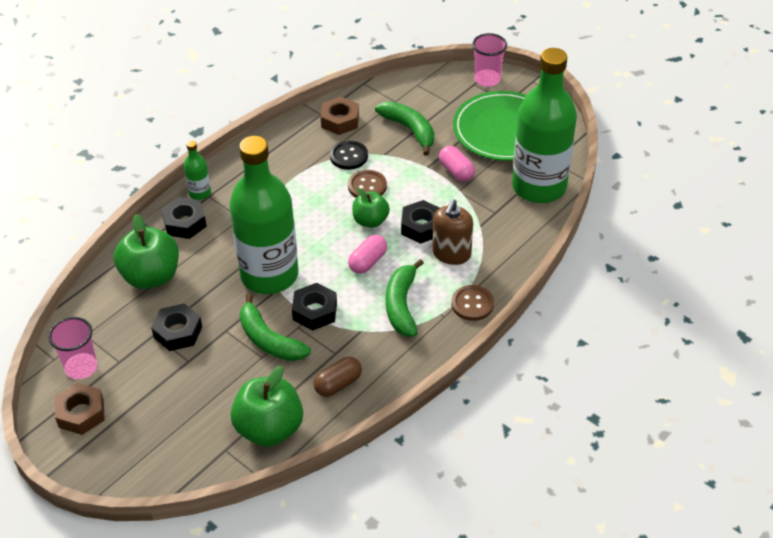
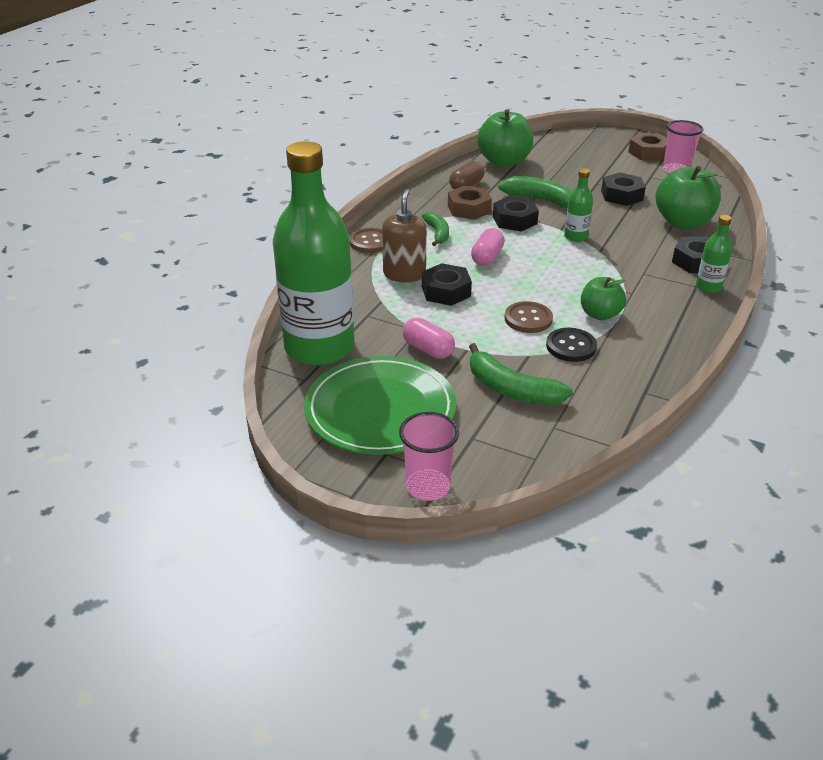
camera: 165 degrees right, 10 degrees down
(269, 275) = (575, 237): green bottle -> green bottle, size x0.41
(340, 121) = (612, 387): brown nut -> brown nut (469, 209)
(370, 221) = (504, 289): green apple -> green apple (600, 314)
(401, 305) = (437, 233): green banana -> green banana, size x0.65

